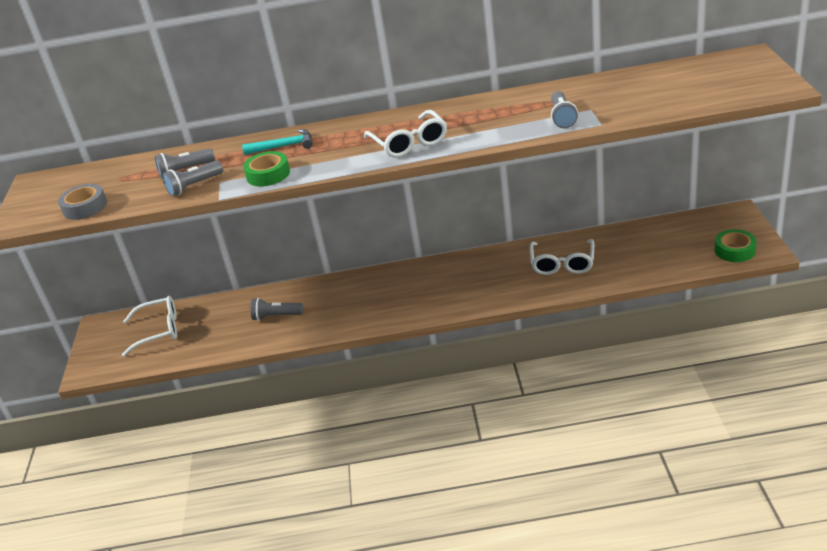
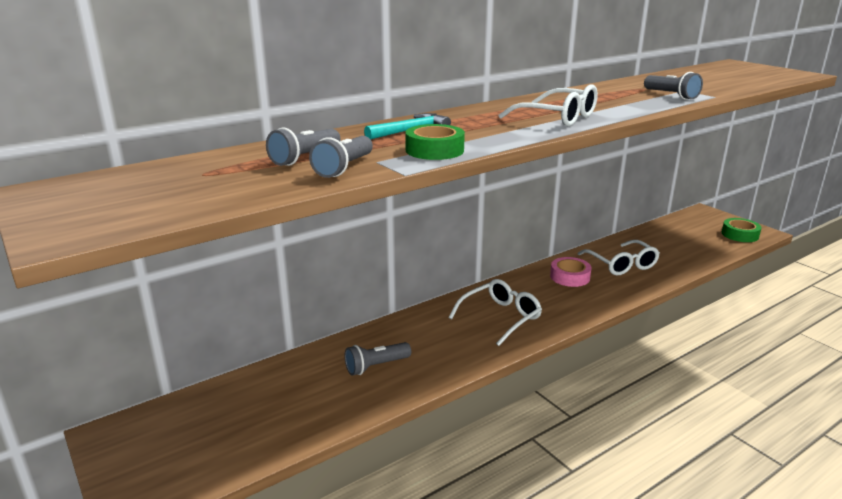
camera: 35 degrees left, 10 degrees down
(85, 207) = (187, 204): grey tape -> none
(159, 330) = (218, 418): white glasses -> white glasses (500, 317)
(499, 267) = (570, 277): none -> pink tape

